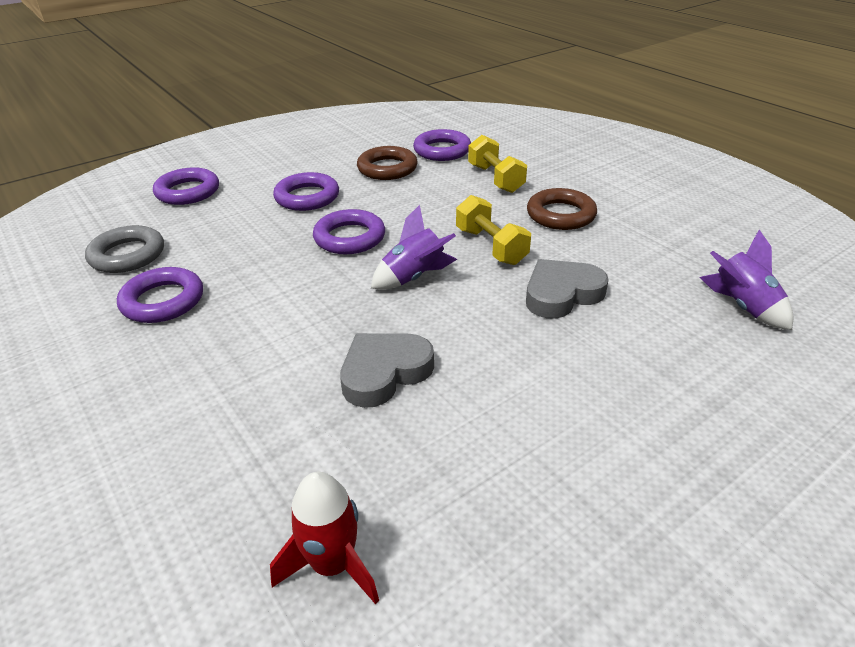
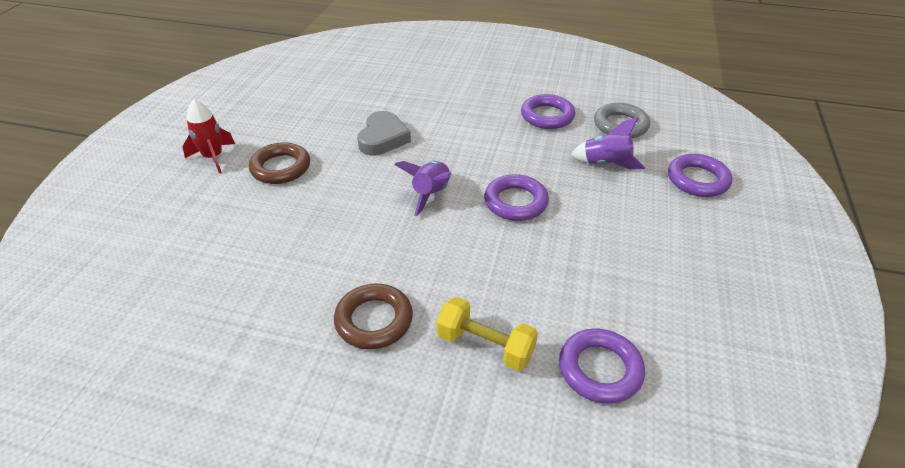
camera: 140 degrees right, 5 degrees up
(307, 197) = (608, 222): purple ring -> none
(332, 565) = (333, 84): red rocket -> red rocket (213, 157)
(387, 168) = (606, 298): brown ring -> brown ring (281, 168)
(491, 246) = (404, 247): yellow dumbbell -> none
(561, 294) = (318, 229): grey heart -> none
(742, 306) = (173, 284): purple rocket -> purple rocket (606, 164)

